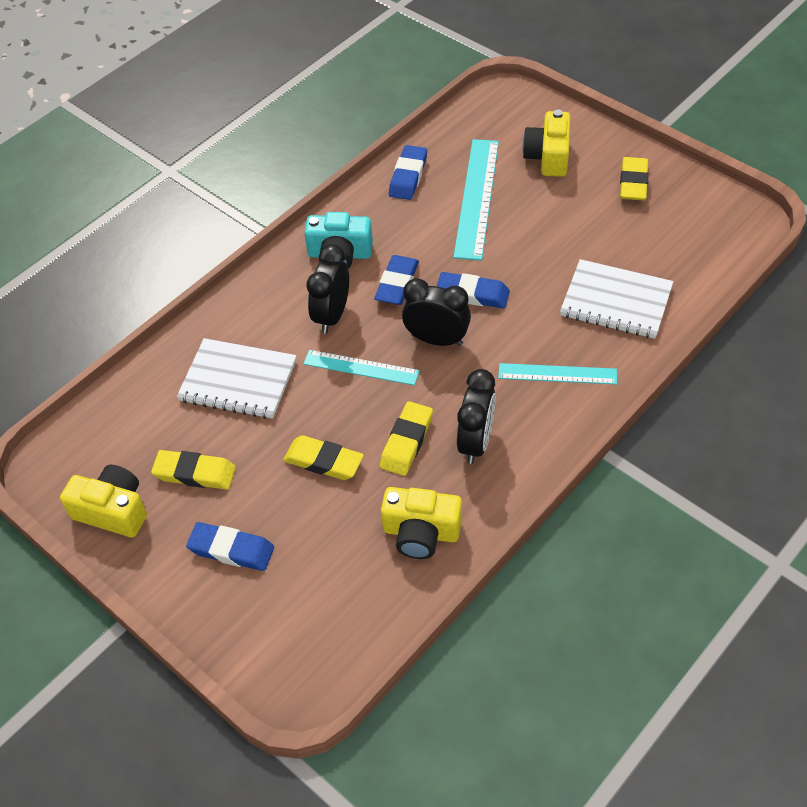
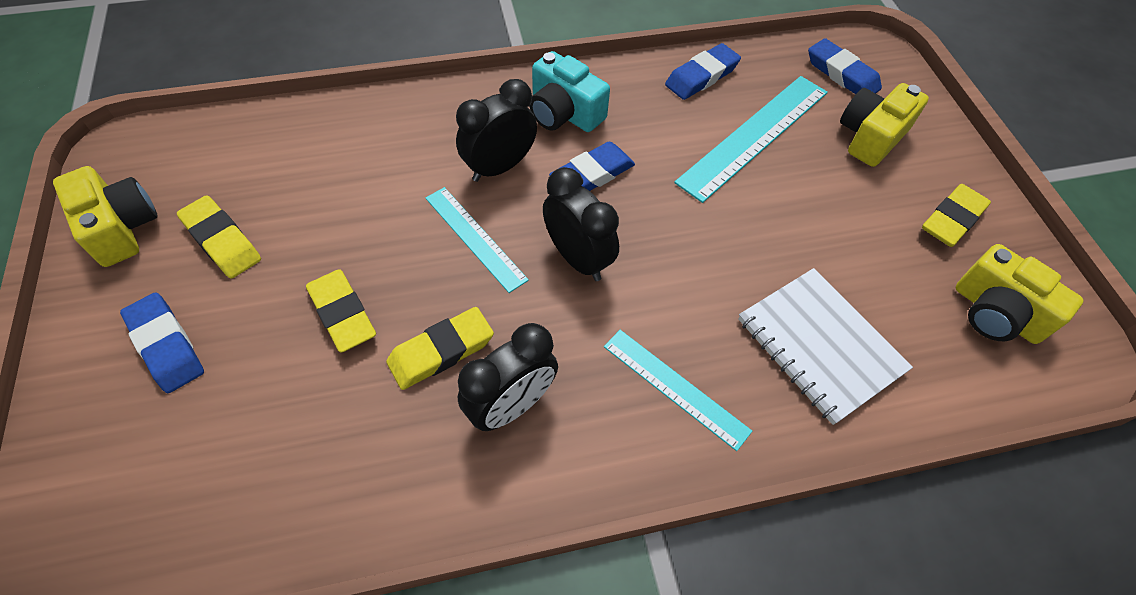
camera: 30 degrees right, 5 degrees up
(238, 381) = (352, 176): white notebook -> none
(421, 533) = (352, 473): yellow camera -> yellow camera (996, 313)
(472, 294) = (660, 233): blue eraser -> blue eraser (842, 74)

